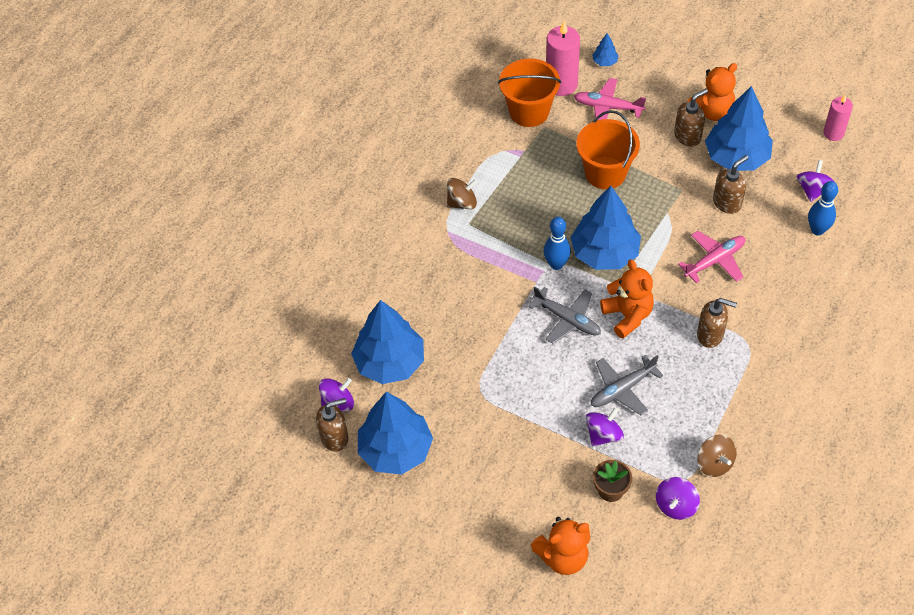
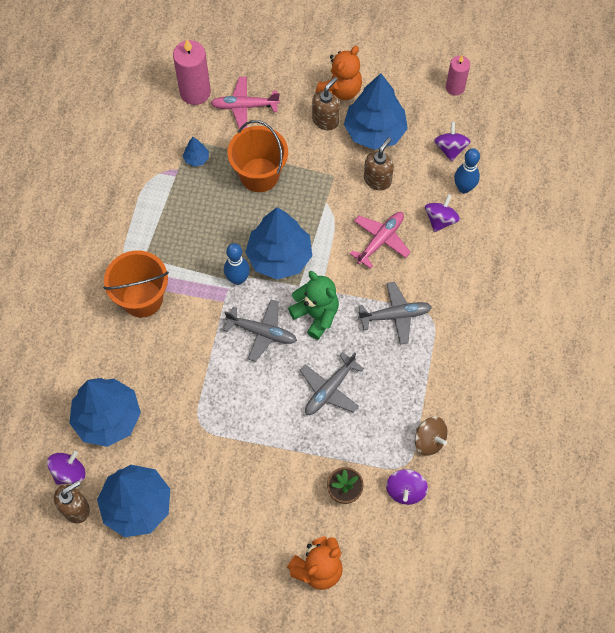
camera: 20 degrees left, 10 degrees up
(462, 203) = (133, 237): brown spinning top -> none
(529, 111) = (172, 127): orange bucket -> orange bucket (142, 298)
(603, 434) = (324, 439): purple spinning top -> purple spinning top (440, 220)
(605, 62) = (230, 60): blue tree -> blue tree (196, 159)
(627, 315) = (316, 315): orange teddy bear -> green teddy bear
(710, 335) = (395, 315): brown soap dispenser -> grey plane

